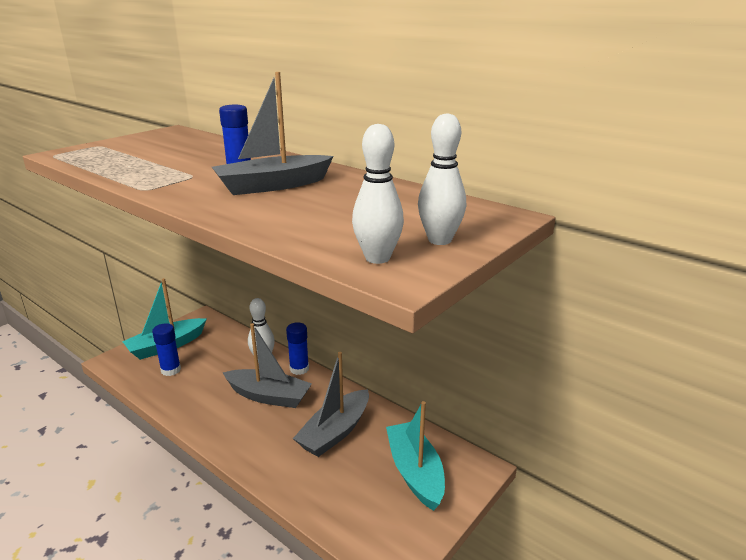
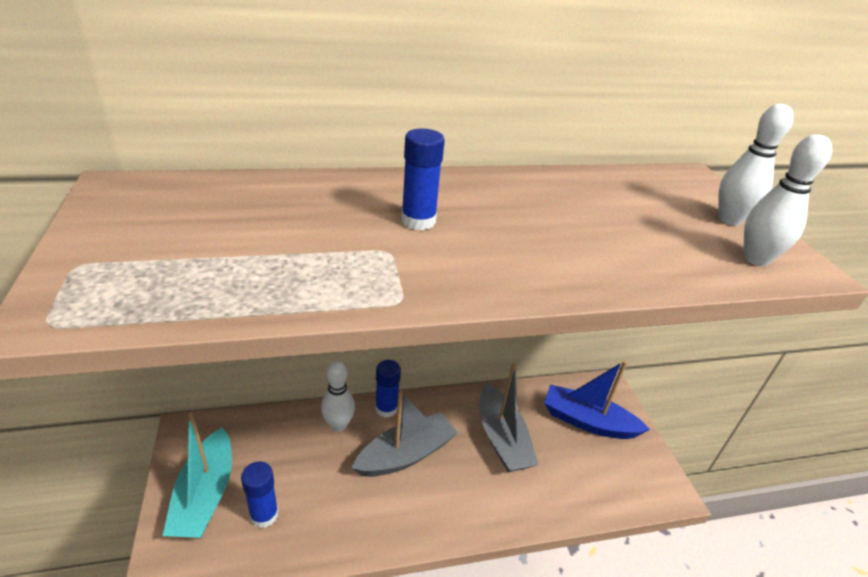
camera: 55 degrees left, 10 degrees up
(273, 186) = (497, 223): grey boat -> none
(415, 472) = (587, 421): turquoise boat -> blue boat

